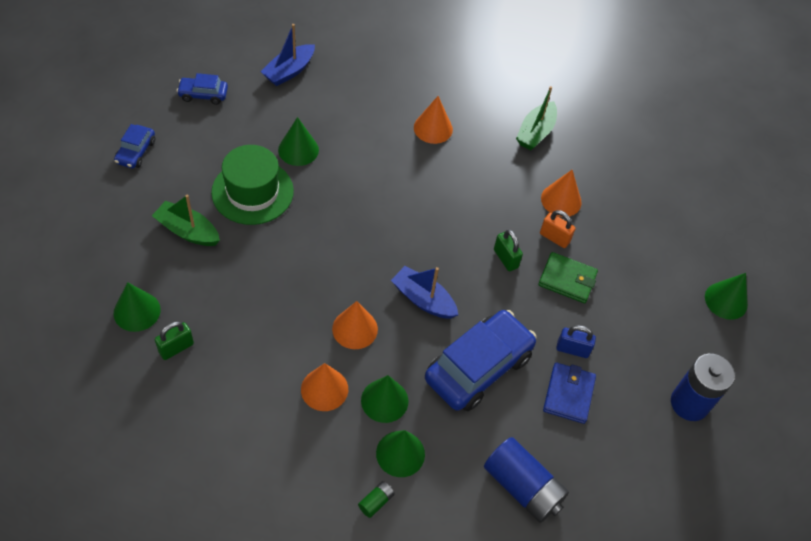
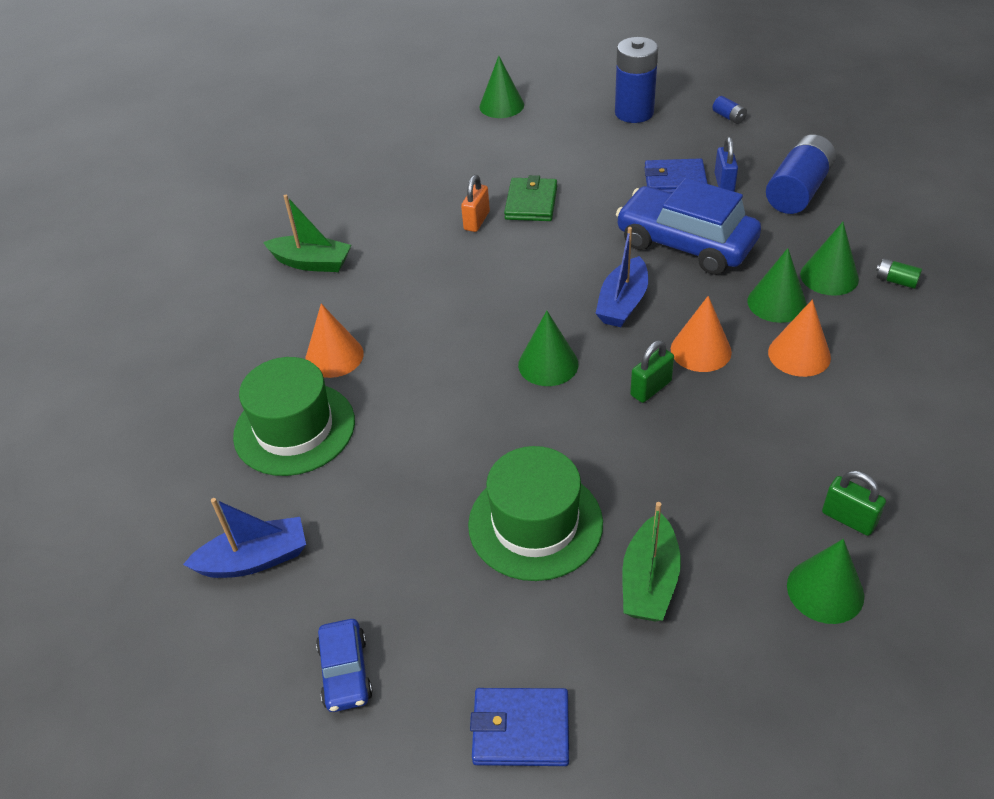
camera: 95 degrees left, 10 degrees down
(136, 152) = (521, 729): blue car -> blue wallet
(289, 71) = (255, 559): blue boat -> blue boat turned 45 degrees counterclockwise
(298, 150) = (428, 493): green cone -> green cone (548, 364)
(377, 100) = (294, 428): none -> green hat
(505, 258) = (526, 251): green padlock -> green padlock (650, 388)
(561, 200) = (417, 225): orange cone -> none
(572, 349) = (619, 186): blue padlock -> blue padlock (724, 183)
(662, 484) = (728, 117): none -> blue battery

